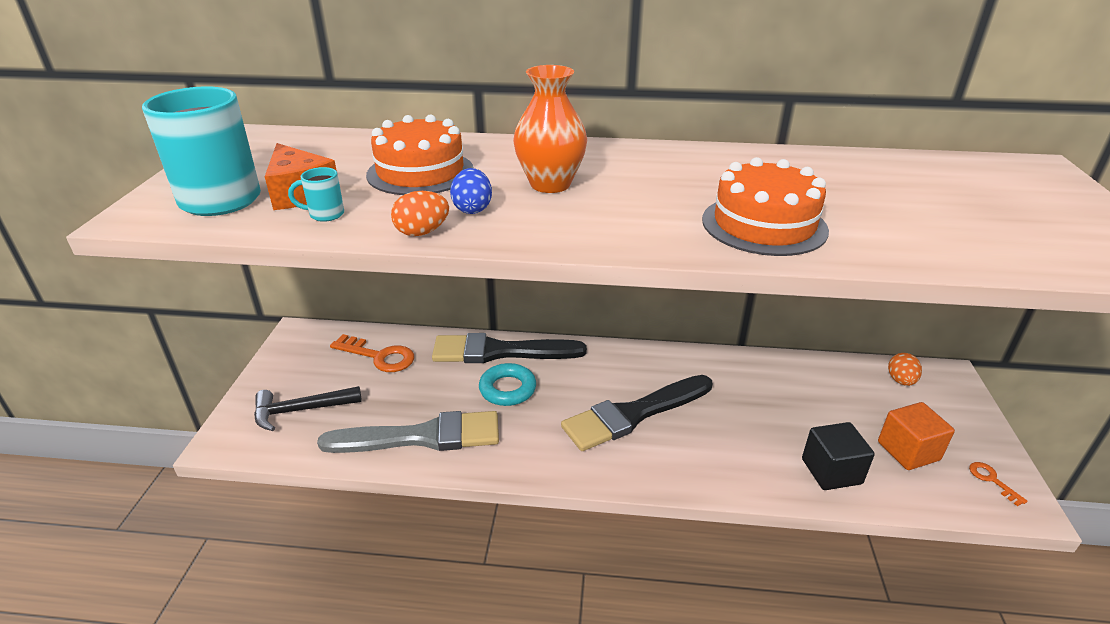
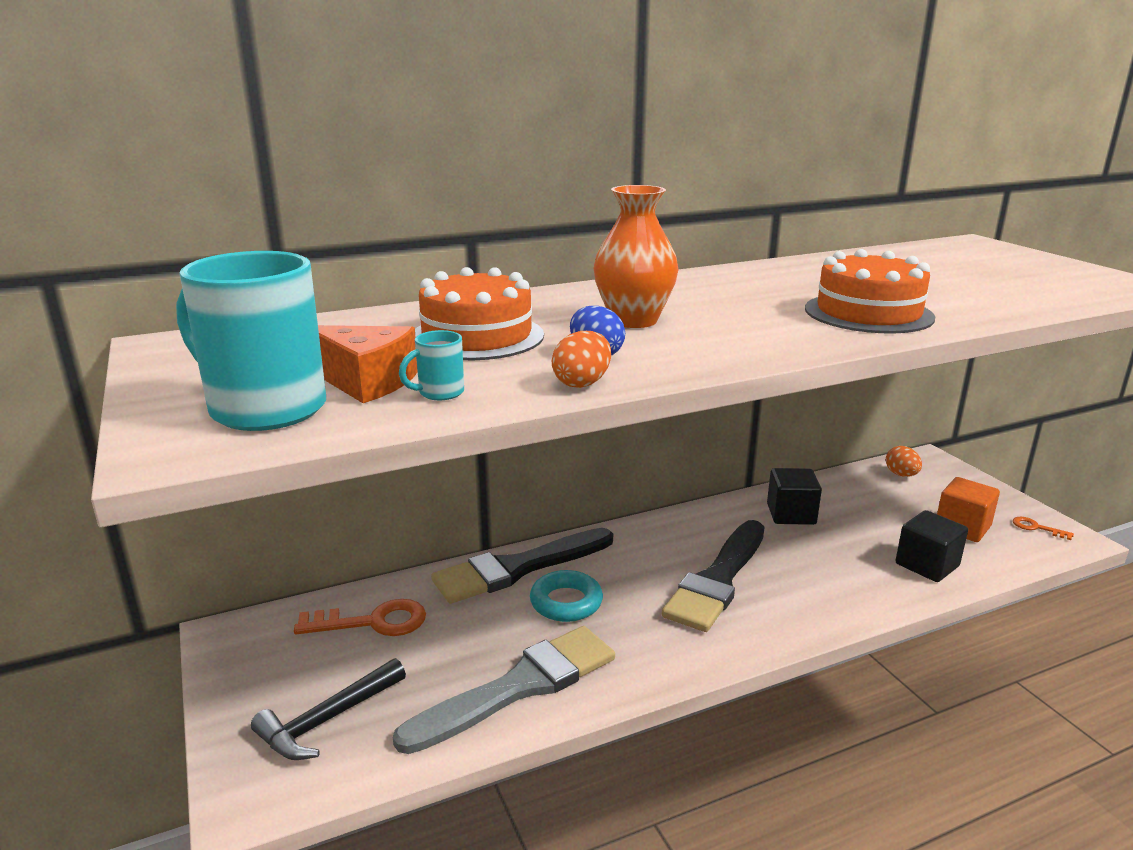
camera: 30 degrees left, 10 degrees down
(752, 382) = (791, 514): none -> black cube

